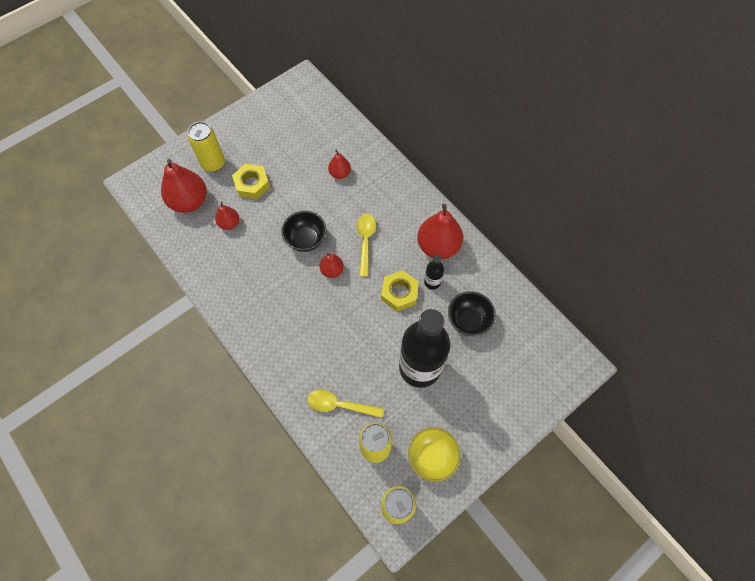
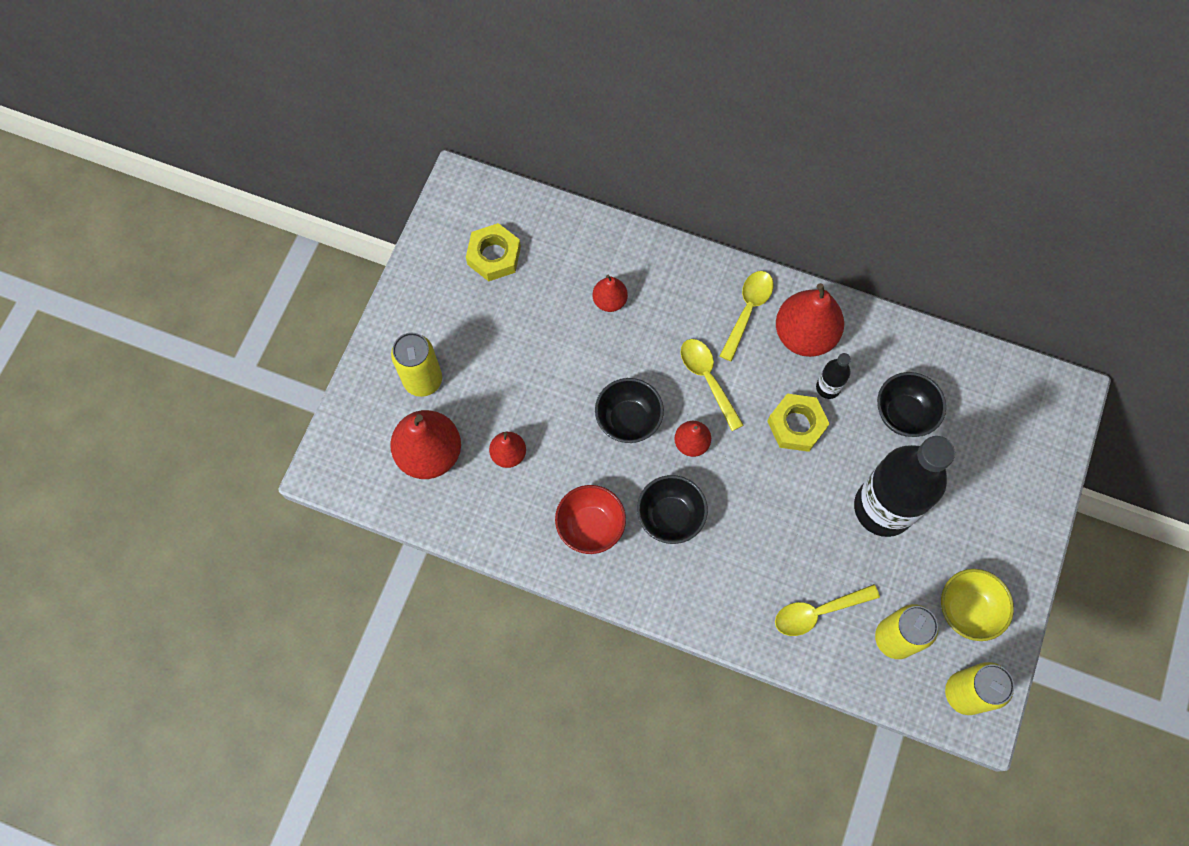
camera: 30 degrees left, 5 degrees up
(245, 284) = (590, 526): none -> red bowl
(252, 184) = (499, 381): yellow nut -> yellow nut (494, 256)
(292, 303) = (670, 516): none -> black bowl
(413, 217) = (747, 311): none -> yellow spoon

